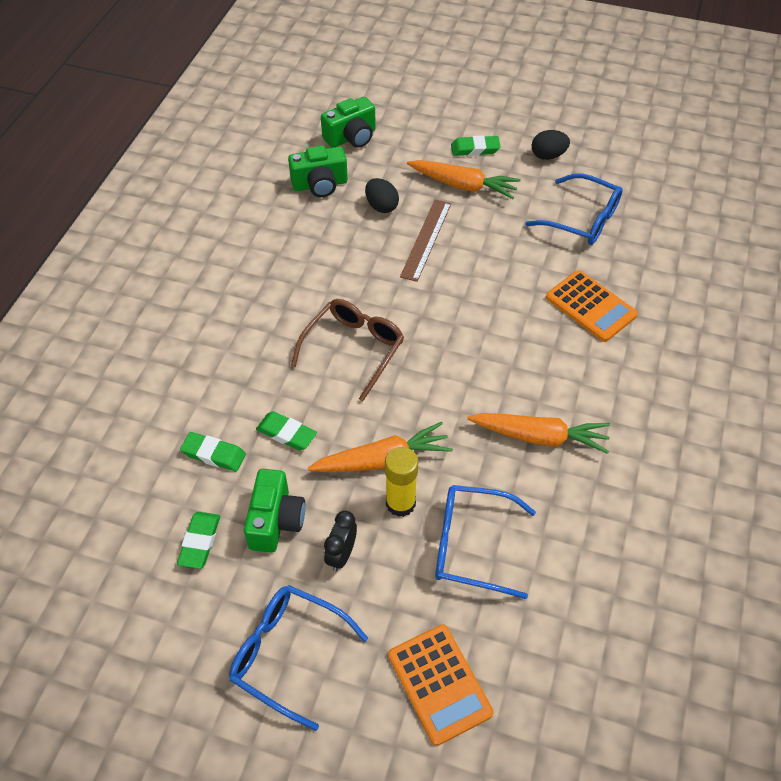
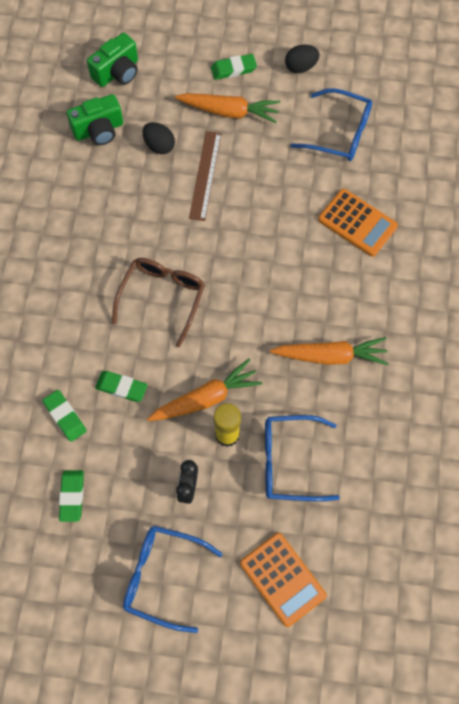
camera: 10 degrees left, 15 degrees up
(214, 454) = (65, 417): green eraser -> green eraser turned 45 degrees clockwise
(275, 521) = (129, 467): green camera -> none

